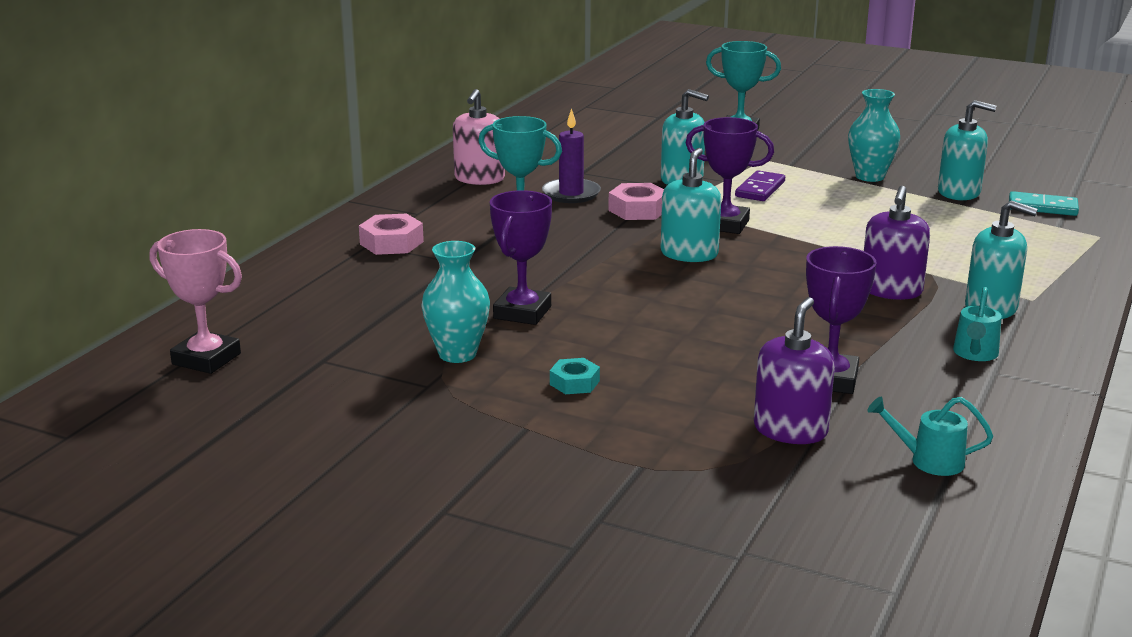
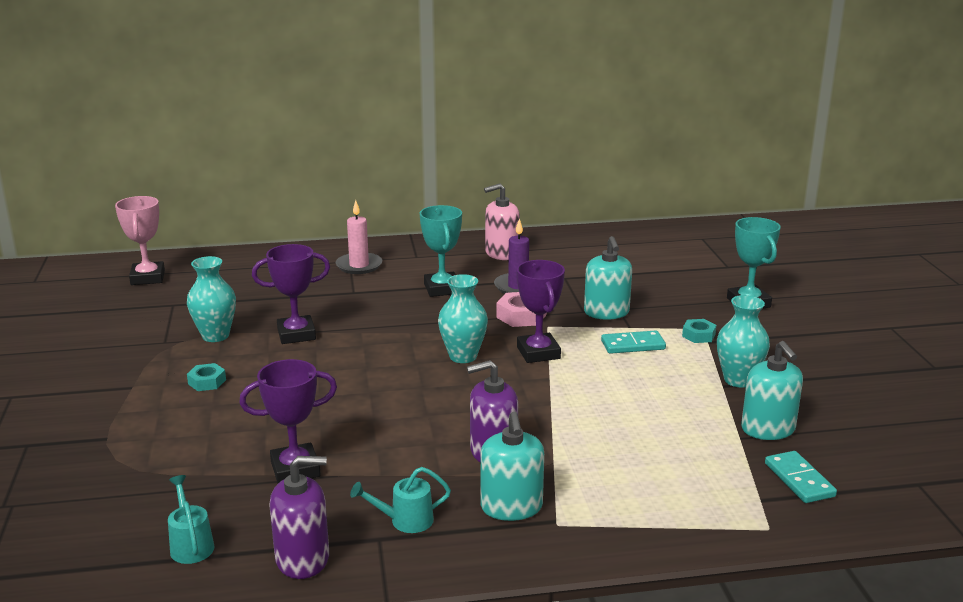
camera: 55 degrees right, 0 degrees up
(391, 243) = (359, 266): pink nut -> pink candle
(689, 254) = (463, 356): turquoise soap dispenser -> turquoise vase
(760, 189) = (633, 345): purple domino -> turquoise domino
(774, 164) = (698, 335): none -> turquoise nut
(790, 430) = (198, 475): purple soap dispenser -> purple soap dispenser (303, 559)

